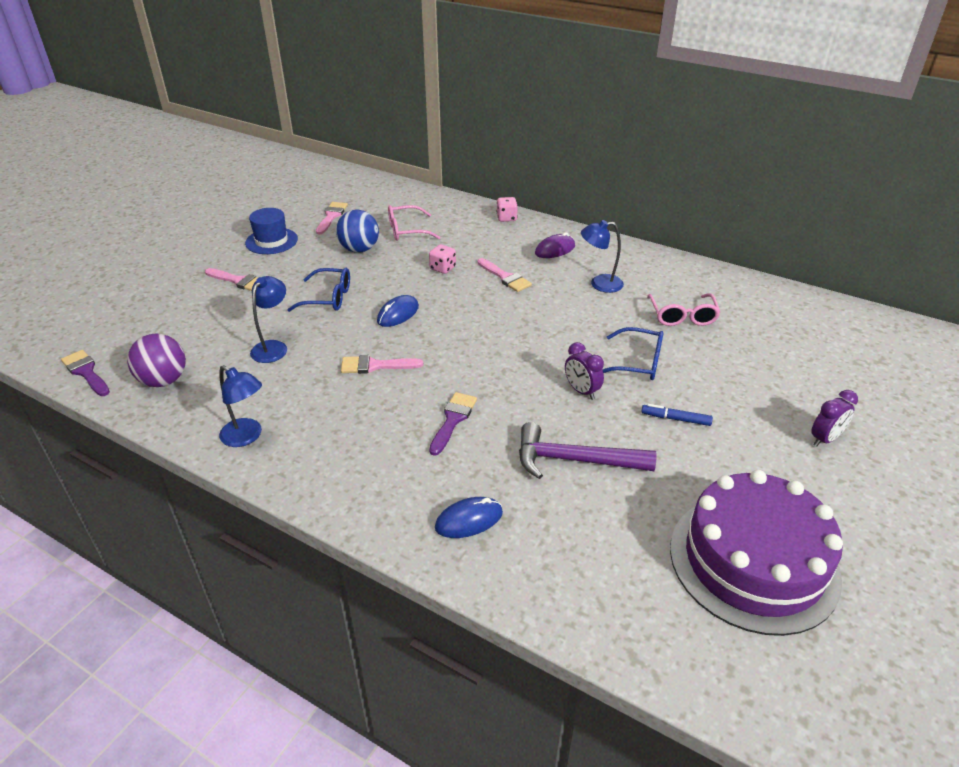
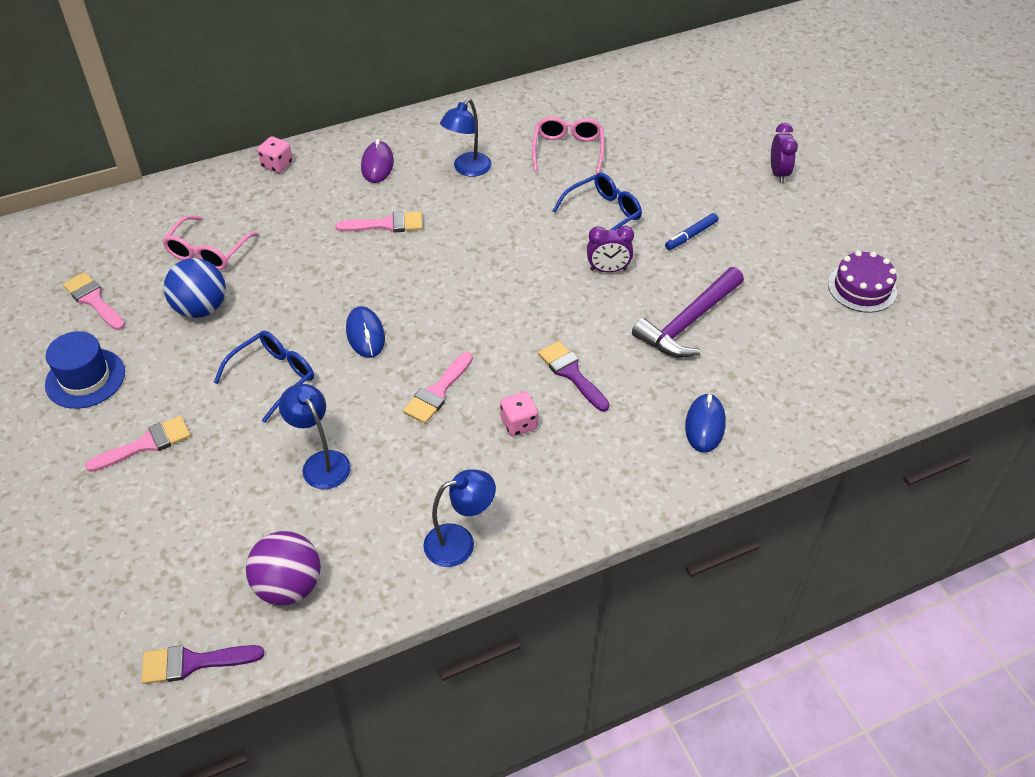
camera: 55 degrees left, 10 degrees up
(442, 268) = (318, 261): pink dice -> pink dice (519, 424)
(682, 316) = (568, 150): pink glasses -> pink glasses turned 120 degrees counterclockwise
(753, 561) = (862, 288): purple cake -> purple cake, size x0.48

